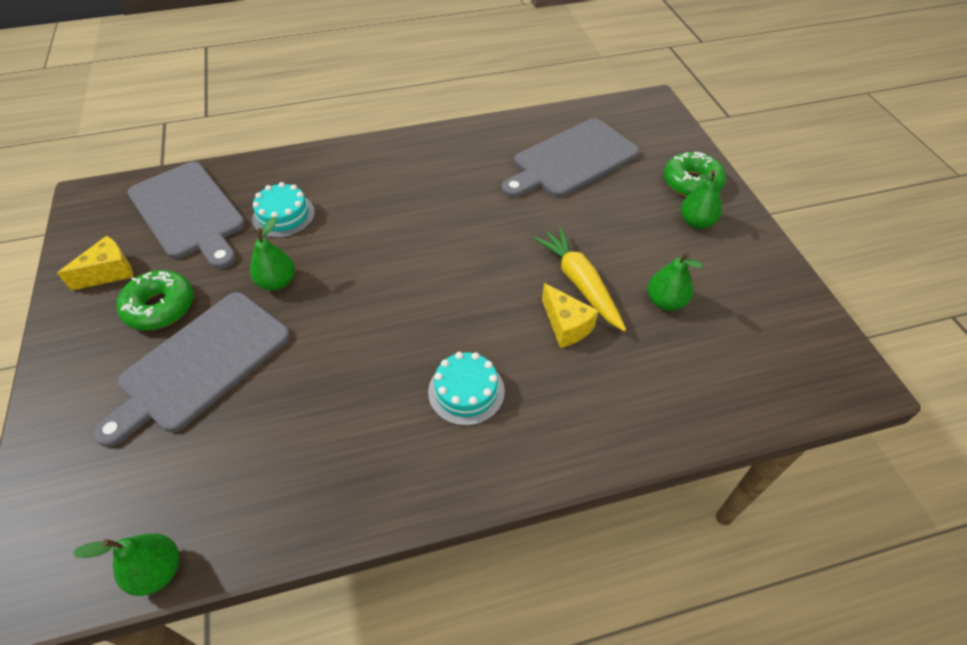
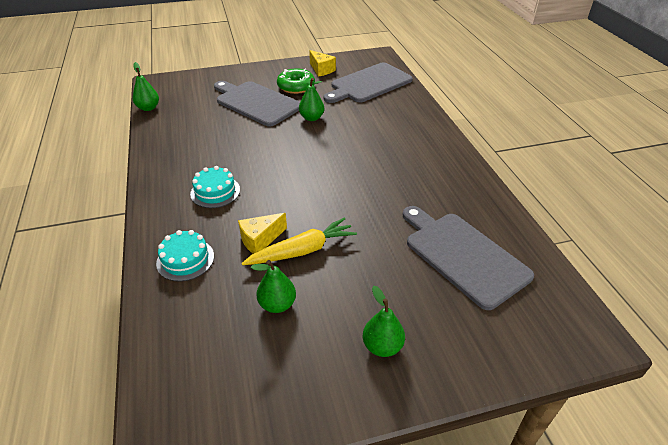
camera: 90 degrees right, 10 degrees down
(283, 215) = (369, 114): turquoise cake -> turquoise cake (185, 259)
(691, 183) = (447, 353): green donut -> none

